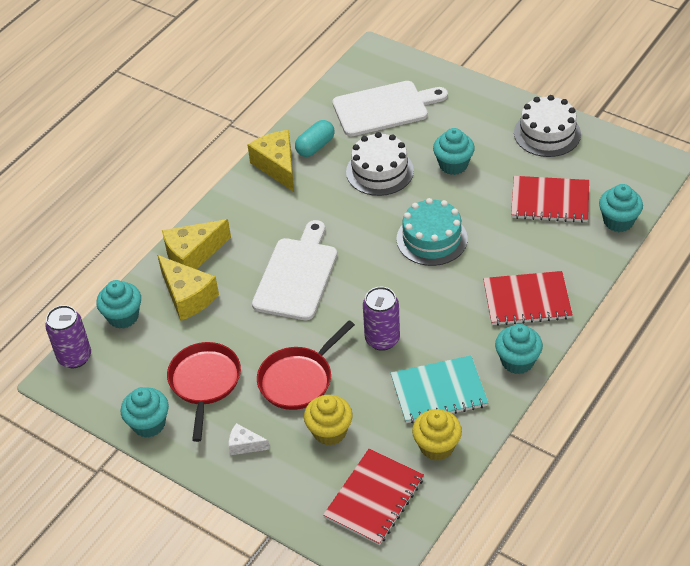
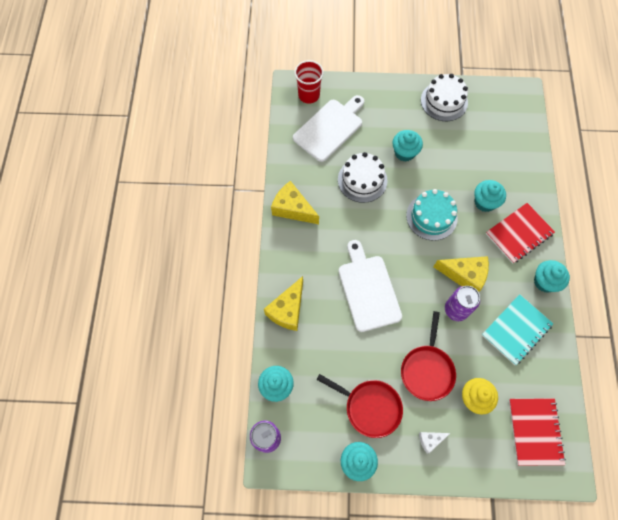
camera: 35 degrees left, 20 degrees up
(188, 296) = (309, 345): yellow cheese -> yellow cheese (464, 275)
(205, 382) = (370, 407): red pan -> red pan turned 150 degrees clockwise
(315, 146) = (306, 180): turquoise capsule -> none
(387, 68) = (309, 95): none -> red cup
(437, 446) = (543, 371): yellow cupcake -> none
(550, 201) = (481, 152): red notebook -> none
(618, 221) = (529, 148): turquoise cupcake -> turquoise cupcake (485, 202)

